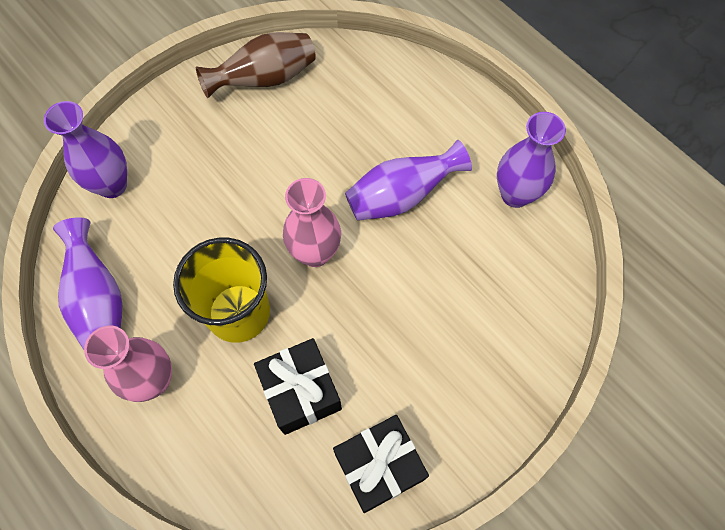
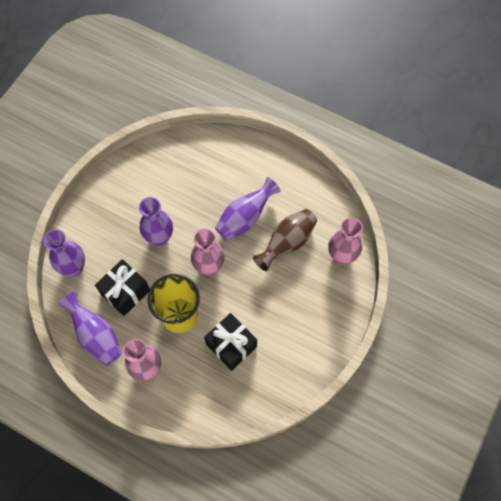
camera: 20 degrees left, 0 degrees up
(265, 79) = (138, 173): brown vase -> brown vase (287, 243)
(379, 467) = (288, 369): black gift -> black gift (125, 292)
(515, 194) = (308, 196): purple vase -> purple vase (159, 237)
(536, 309) = (341, 256): none -> pink vase

